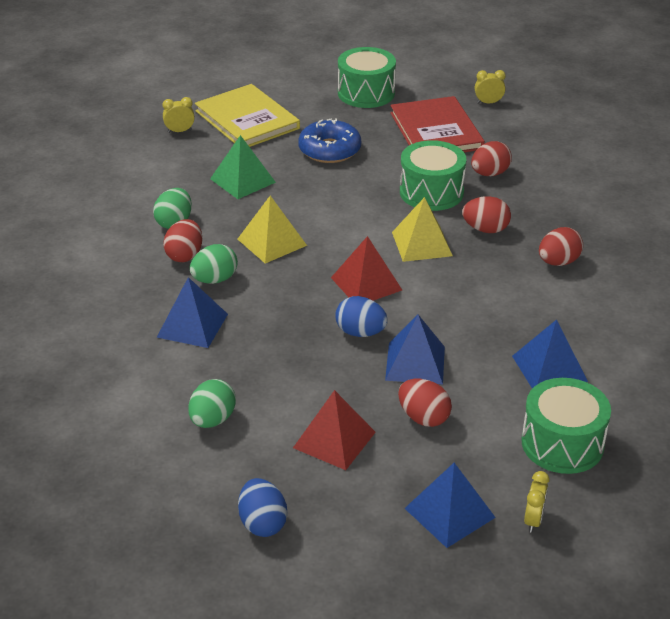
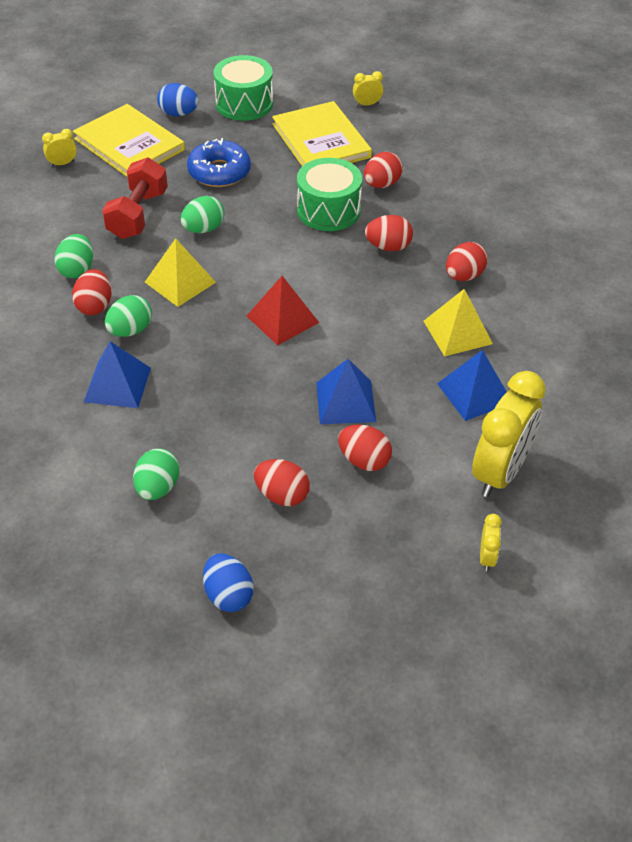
camera: 10 degrees left, 10 degrees up
(242, 180) = (137, 214): green pyramid -> red dumbbell
(304, 198) = (203, 229): none -> green egg
(334, 440) = (282, 495): red pyramid -> red egg
(360, 332) = (286, 374): blue egg -> blue egg (178, 113)
(421, 244) = (329, 269): yellow pyramid -> yellow pyramid (457, 332)
(436, 131) = (321, 141): red book -> yellow book
(449, 512) = (406, 560): blue pyramid -> none
(562, 443) = (500, 472): green drum -> yellow clock

